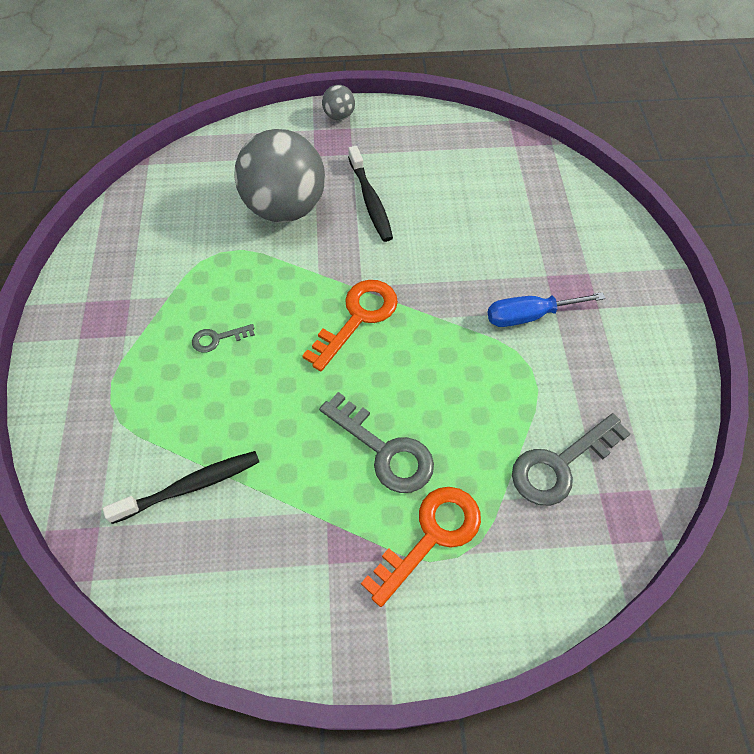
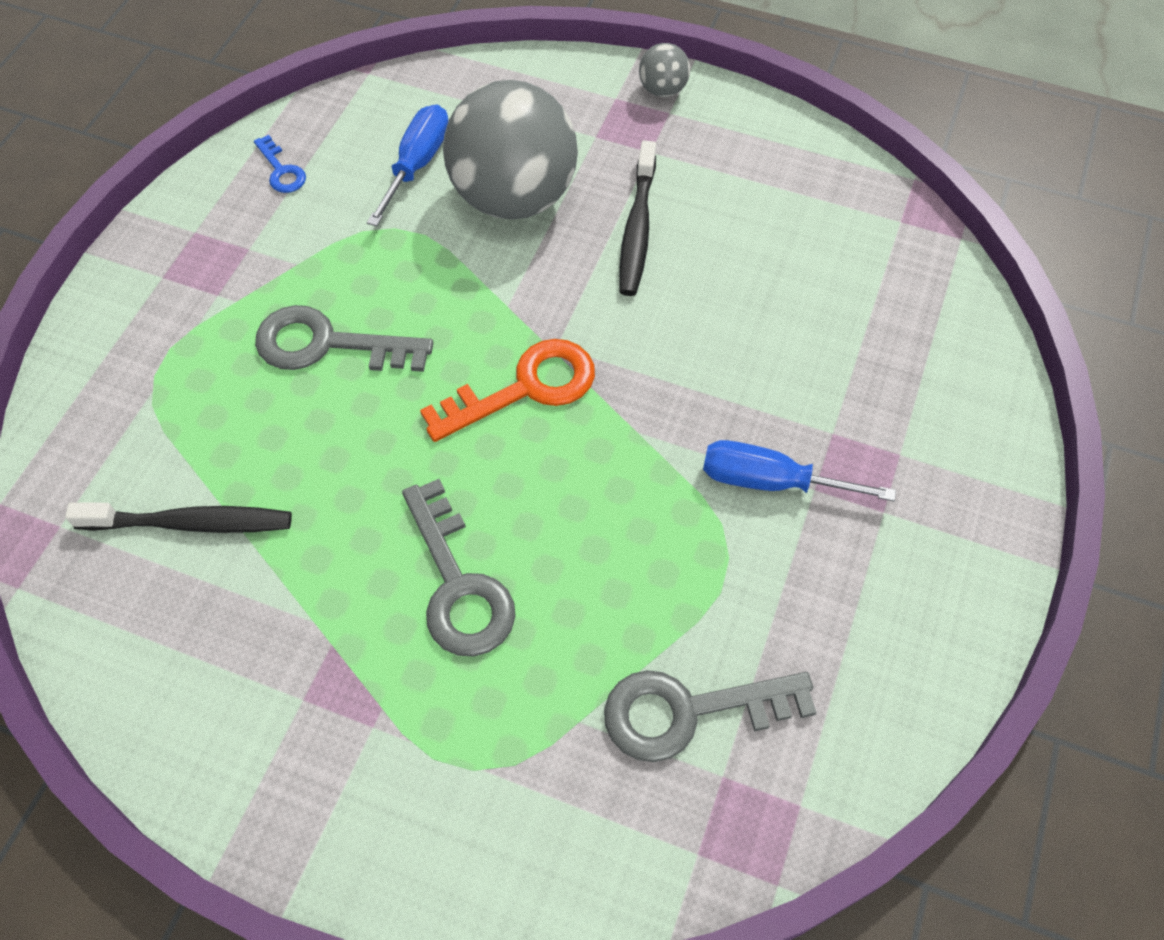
camera: 25 degrees right, 0 degrees up
(124, 243) = (281, 171): none -> blue key
(212, 209) = (417, 165): none -> blue screwdriver
(217, 339) = (327, 344): grey key -> grey key, size x1.94
(431, 536) = (454, 726): orange key -> none

